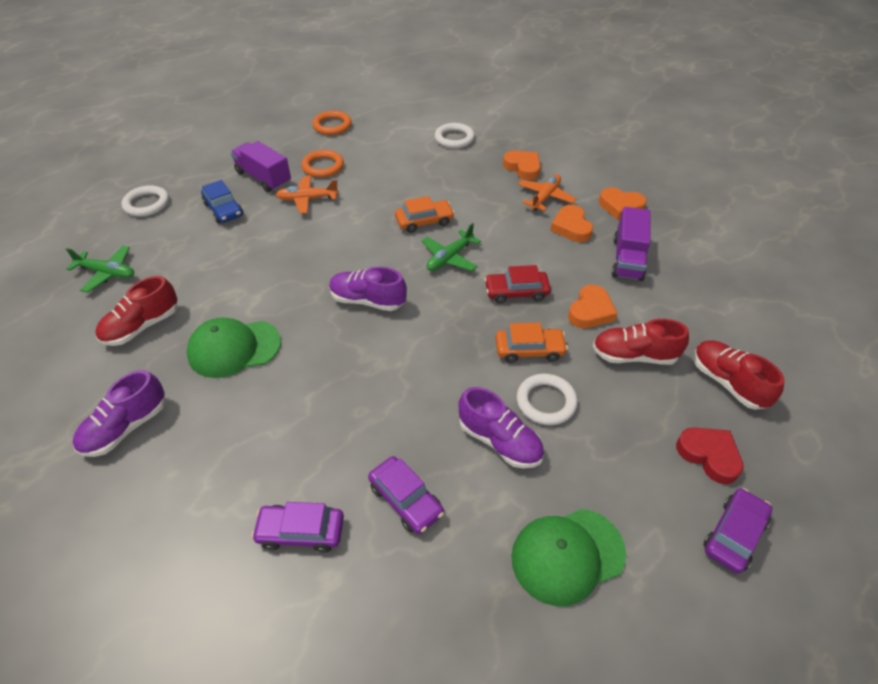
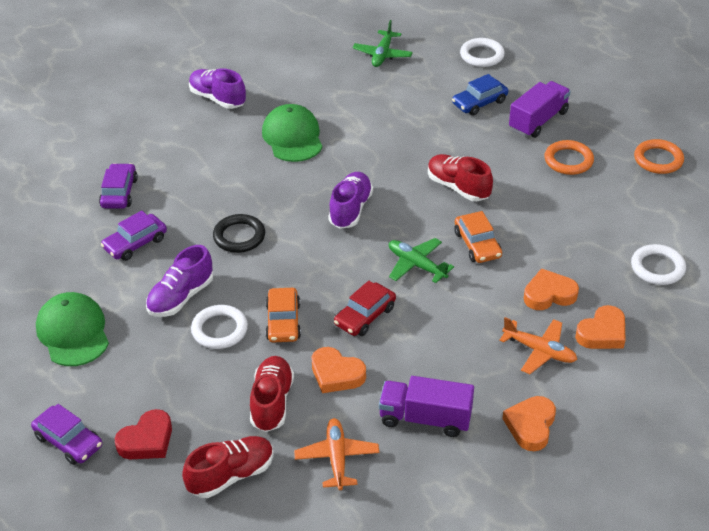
camera: 90 degrees right, 5 degrees down
(142, 326) = (319, 85): red shoe -> red shoe (458, 187)
(307, 199) = (505, 155): orange plane -> orange plane (337, 458)
(401, 391) = (239, 236): none -> black ring
(516, 292) = (365, 316): red car -> red car turned 135 degrees counterclockwise
(571, 227) = (480, 371): orange heart -> orange heart (549, 294)

